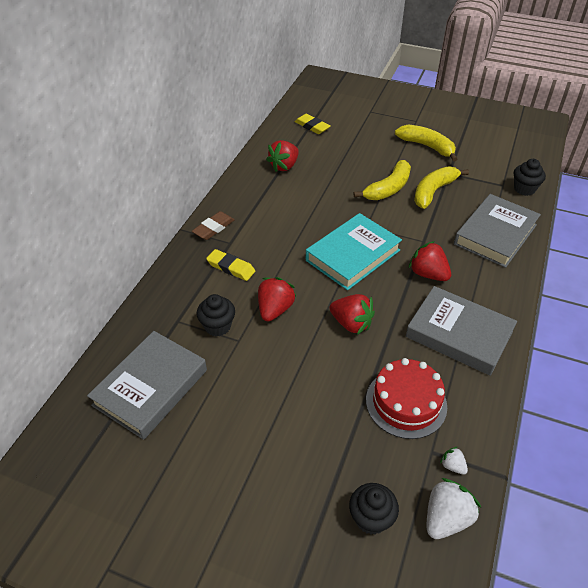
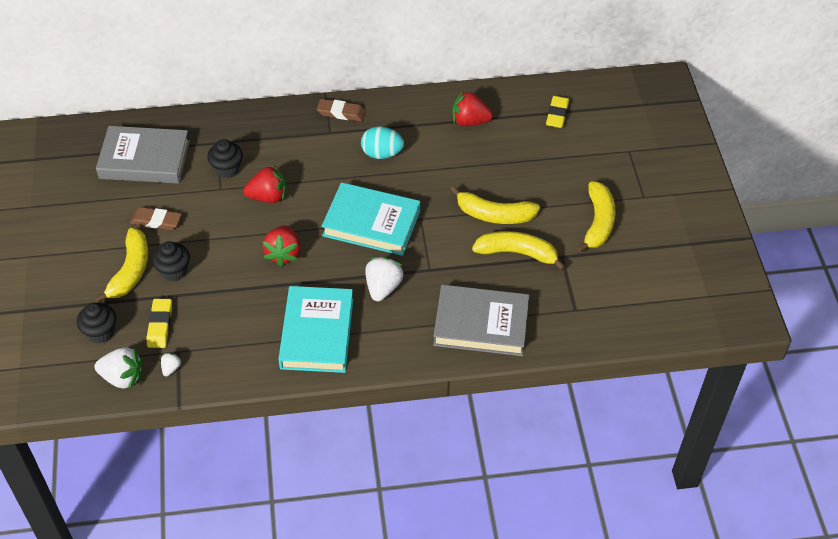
camera: 60 degrees right, 5 degrees up
(231, 267) = (299, 147): yellow eraser -> yellow eraser (160, 325)
(244, 408) = (156, 221): none -> brown eraser
(280, 222) = (382, 154): none -> turquoise egg
(298, 456) = (130, 271): none -> yellow banana
(406, 402) = (217, 319): red cake -> none
(428, 274) = (383, 287): red strawberry -> white strawberry
(459, 334) = (317, 333): grey book -> turquoise book
(524, 189) = (582, 331): black cupcake -> black cupcake (174, 271)

